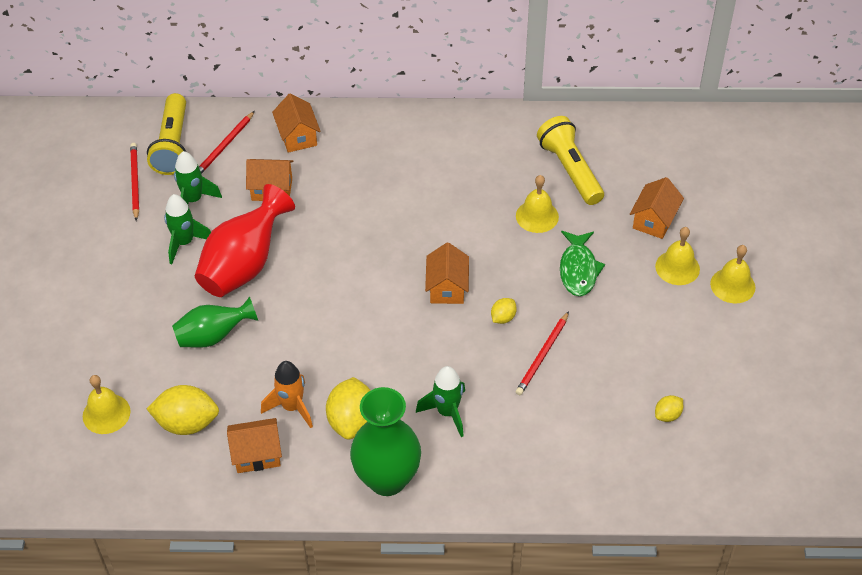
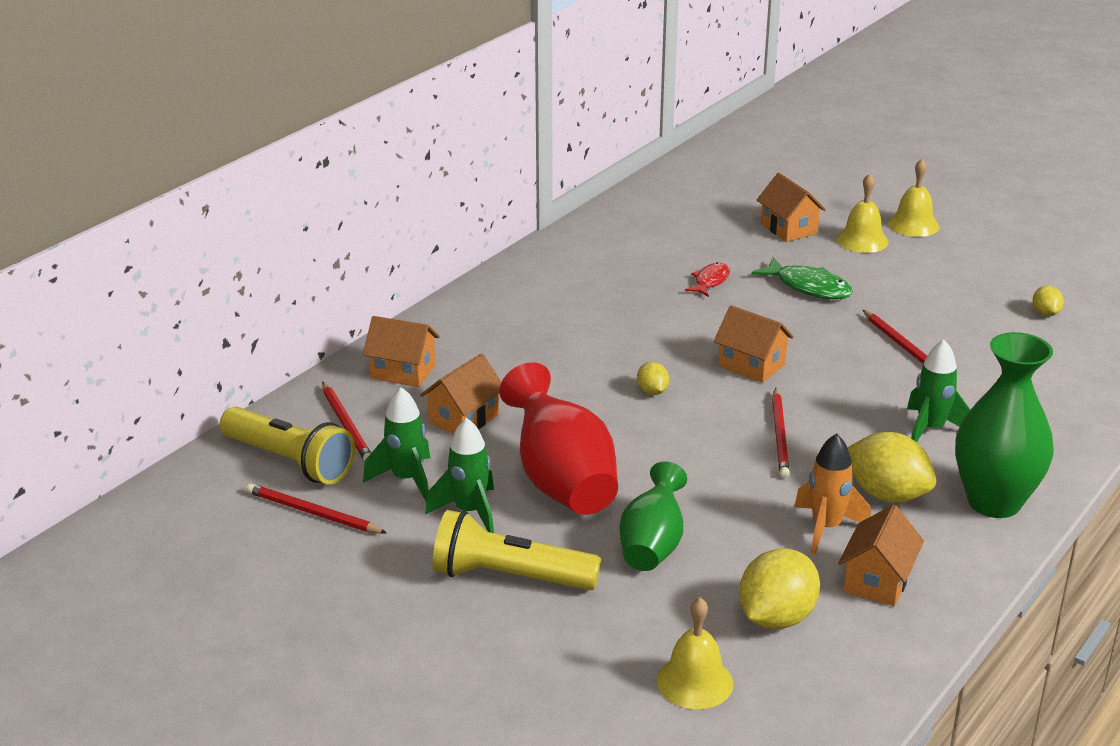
camera: 55 degrees left, 20 degrees down
(375, 340) = (780, 436): none -> red pencil
(503, 318) = (829, 350): yellow lemon -> yellow lemon (652, 391)
(537, 216) = (710, 281): yellow bell -> red fish
(570, 170) = (669, 242): yellow flashlight -> yellow flashlight (510, 577)

